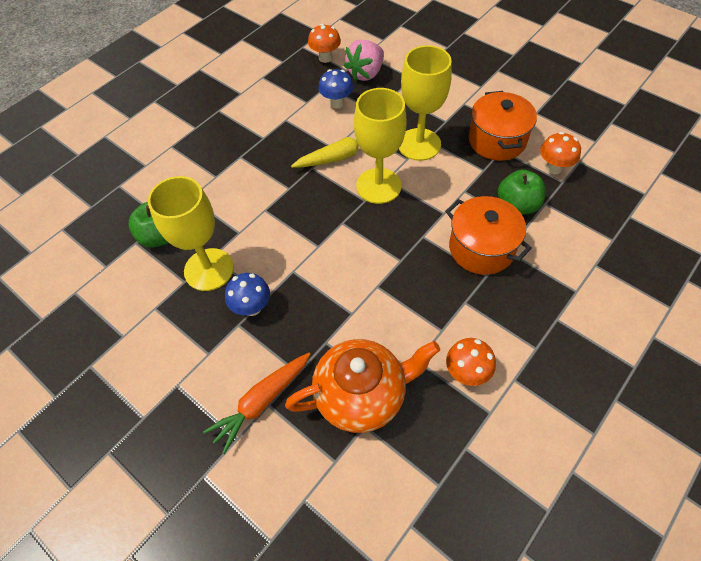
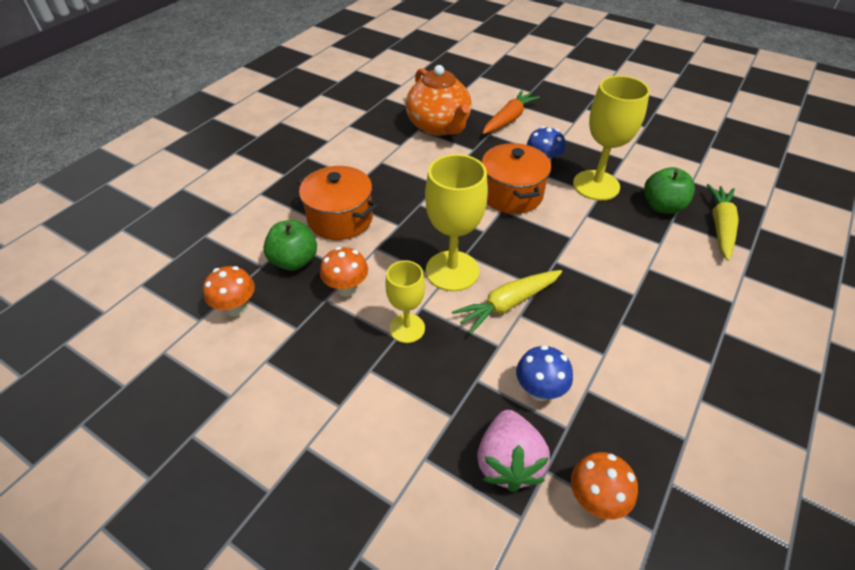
camera: 170 degrees right, 10 degrees down
(125, 210) = (720, 226): none -> yellow carrot
(362, 395) = (439, 126): orange teapot -> orange teapot turned 90 degrees counterclockwise
(366, 73) = (508, 462): pink strawberry -> pink strawberry turned 150 degrees clockwise
(419, 144) = (407, 328): yellow goblet -> yellow goblet, size x0.61
(466, 373) = (363, 141): orange mushroom -> orange mushroom (347, 289)
(497, 140) = (300, 342): orange pot -> orange pot (511, 194)

